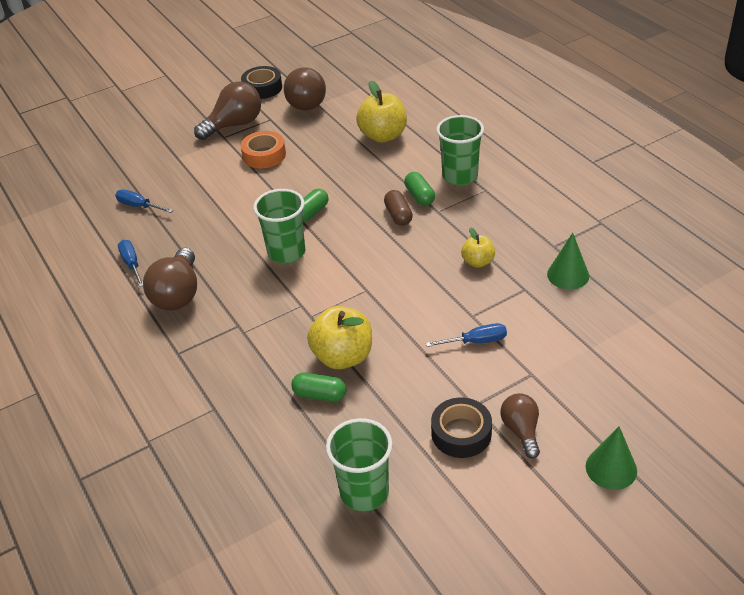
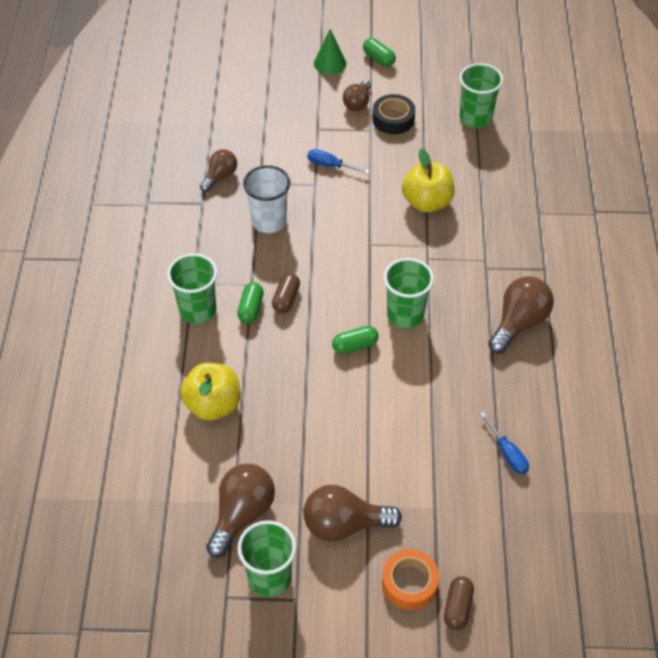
camera: 150 degrees left, 10 degrees up
(131, 264) = (544, 380): blue screwdriver -> none
(132, 124) = (458, 607): none -> brown capsule
(262, 88) = (269, 577): black tape -> green cup
(264, 155) = (345, 452): orange tape -> orange tape (409, 583)
(320, 394) = (461, 185): green capsule -> green capsule (378, 59)
(478, 262) = (269, 221): yellow apple -> white cup
(568, 275) = (220, 176): green cone -> brown light bulb

